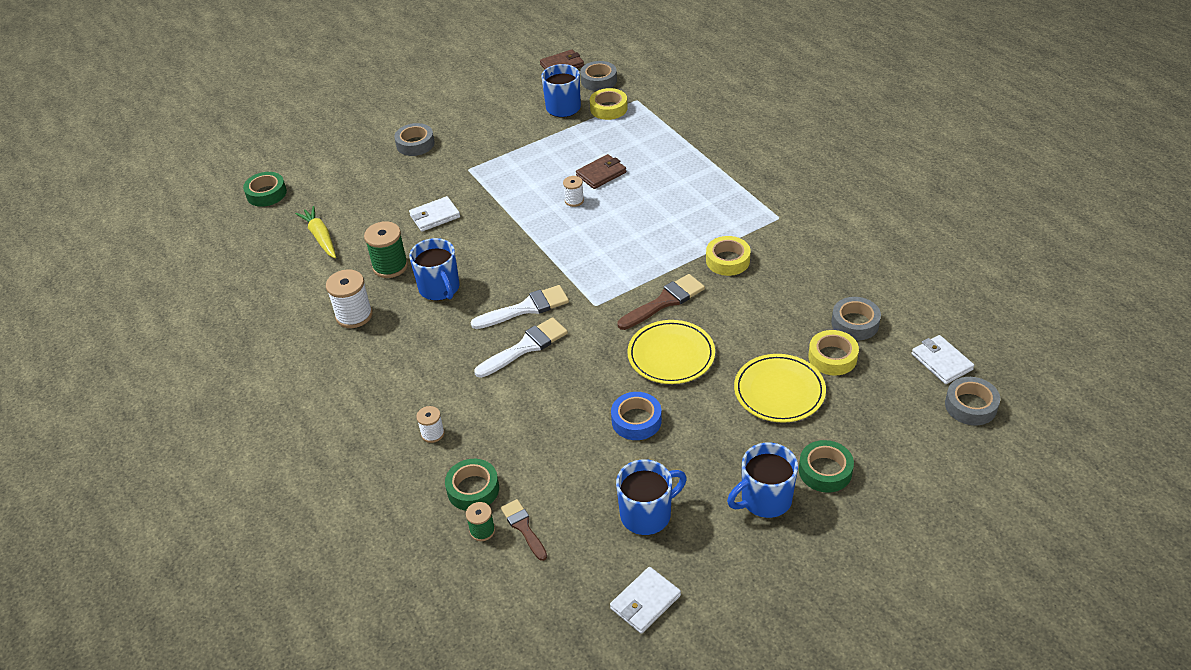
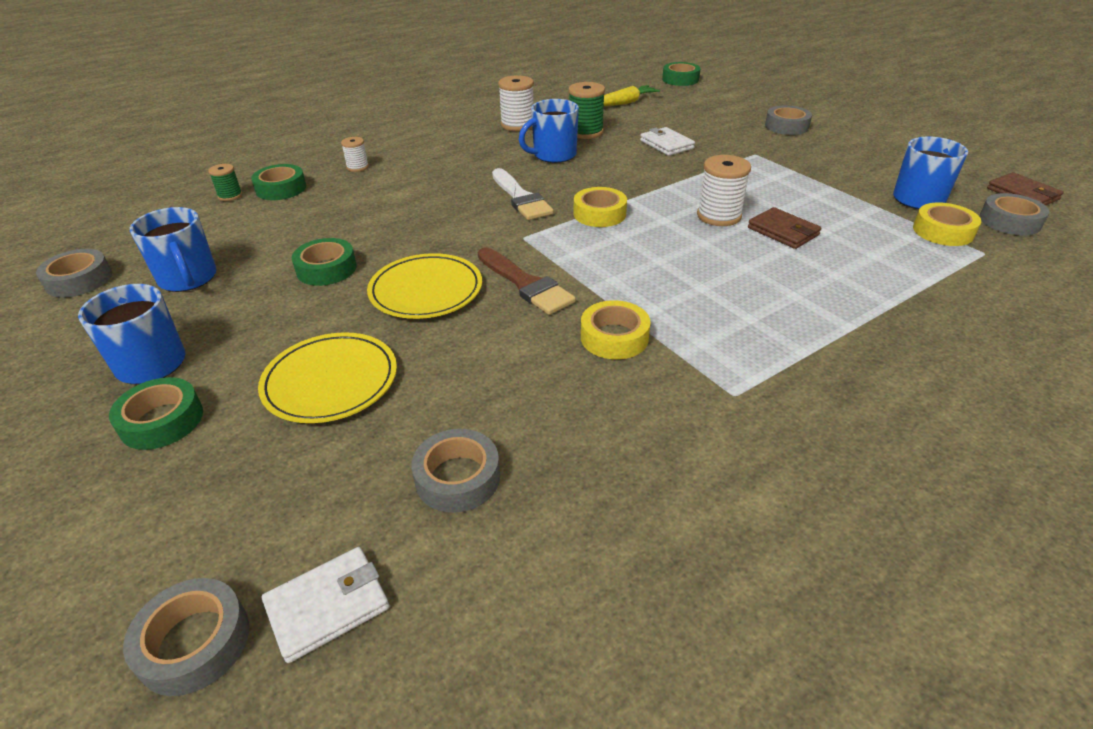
camera: 85 degrees right, 5 degrees down
(523, 527) = (220, 214): brown brush -> none
(525, 347) = (460, 201): white brush -> none
(574, 200) = (719, 216): white spool -> white spool, size x1.74
(636, 420) = (326, 269): blue tape -> green tape
(645, 602) = (79, 280): white wallet -> grey tape
(832, 357) = (382, 443): yellow tape -> yellow tape (599, 214)

